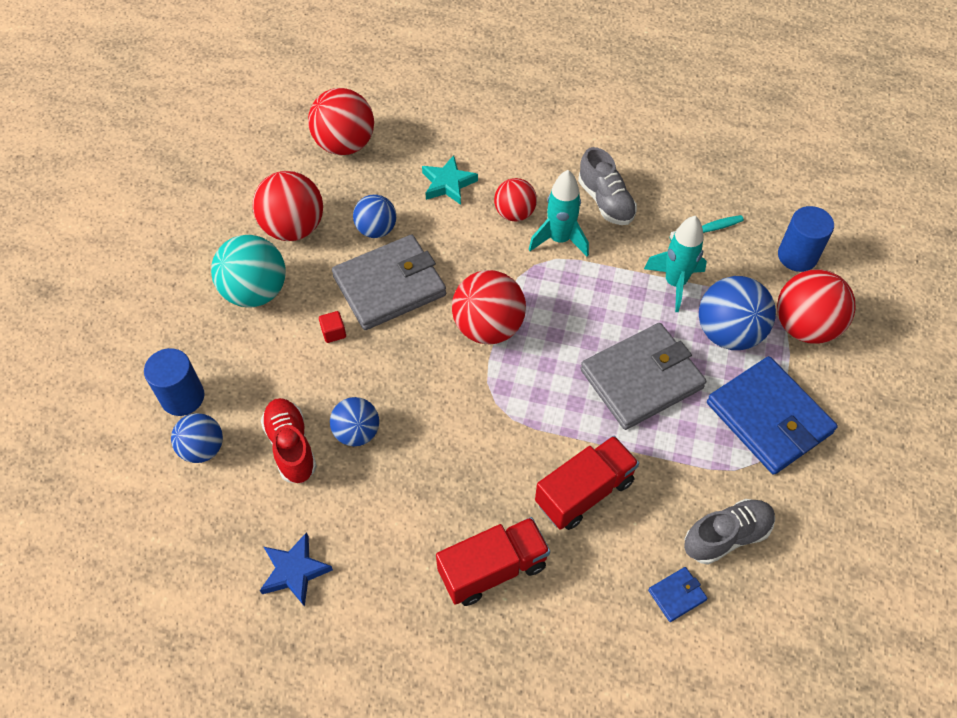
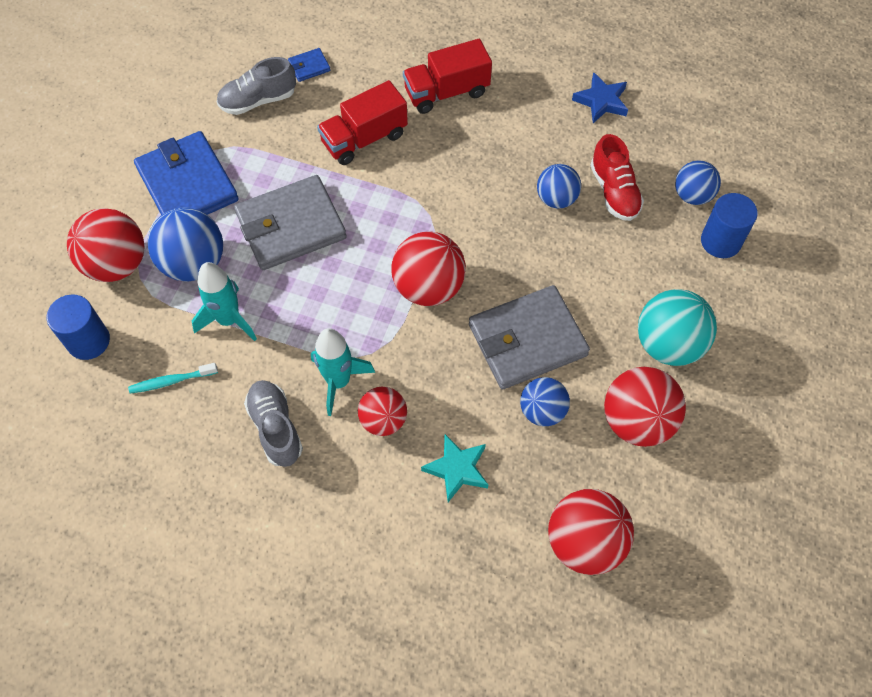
camera: 175 degrees left, 5 degrees up
(333, 332) = (583, 293): red cube -> none

